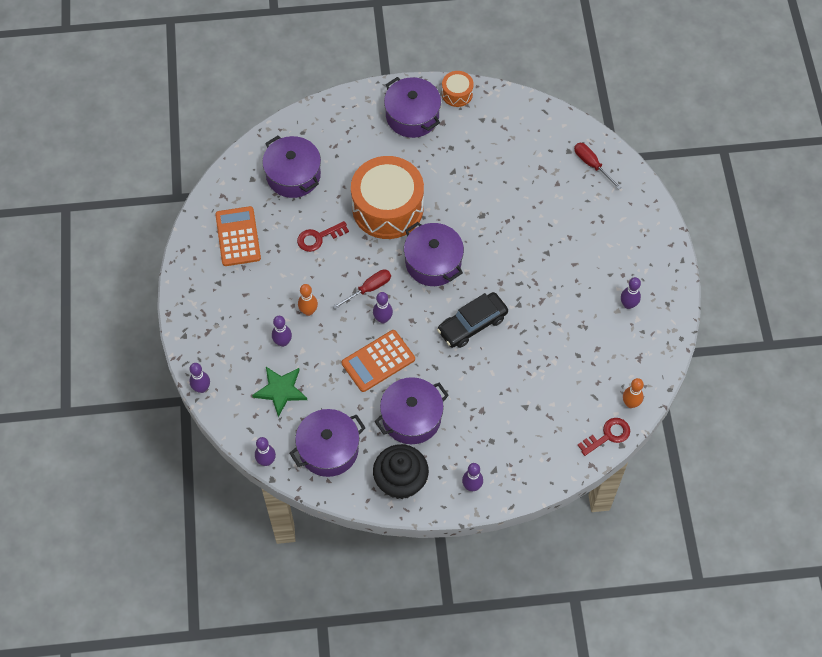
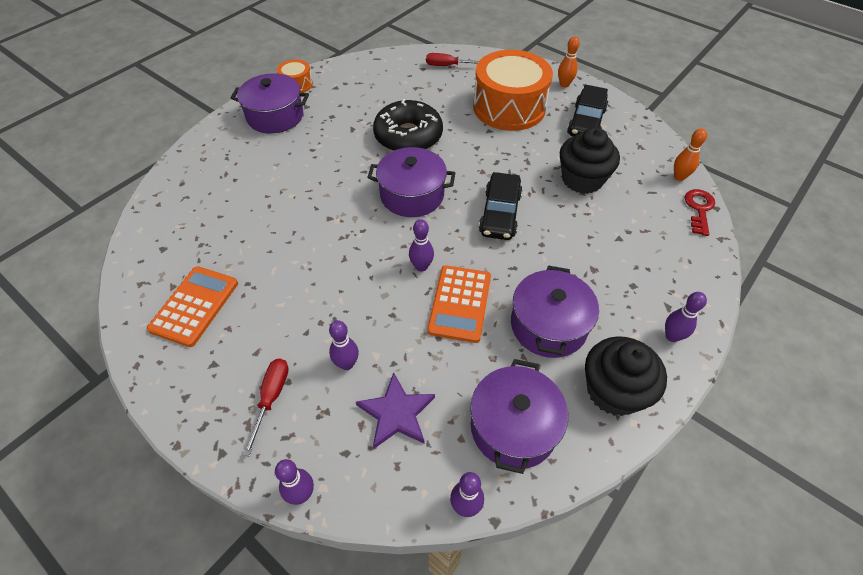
camera: 45 degrees left, 10 degrees down
(238, 236) = (194, 306): orange calculator -> orange calculator turned 75 degrees clockwise
(280, 390) = (396, 413): green star -> purple star
(293, 175) = (205, 219): purple pot -> none
(308, 311) = (342, 315): orange bowling pin -> orange bowling pin (564, 84)
(318, 238) = (284, 248): red key -> none
(368, 289) = (380, 253): red screwdriver -> red screwdriver (271, 398)
(387, 208) = (325, 185): orange drum -> orange drum (509, 107)
(484, 210) = (408, 136): none -> black donut
(559, 347) = (582, 179): none -> black cupcake
(628, 304) = (586, 122): purple bowling pin -> black car

